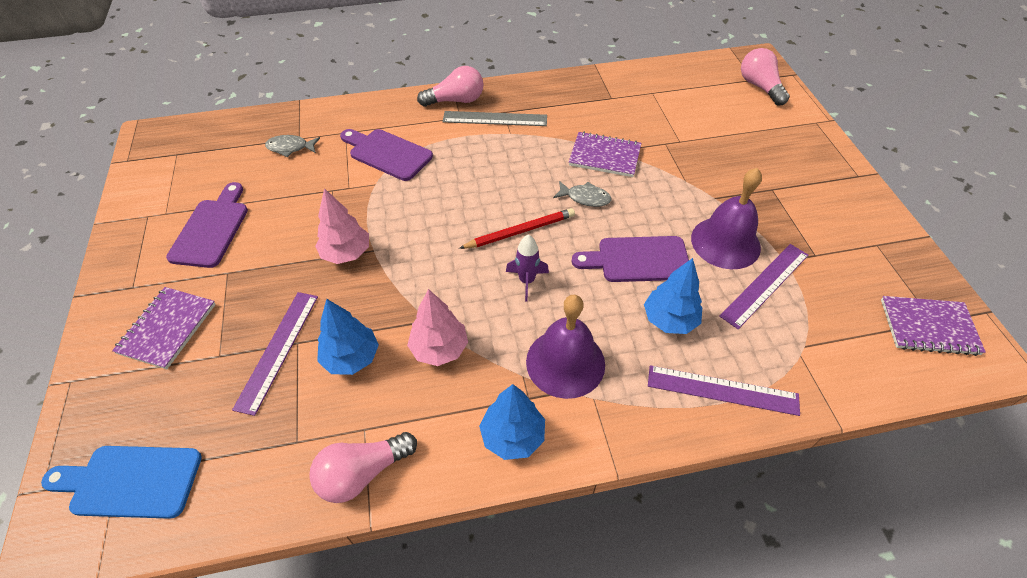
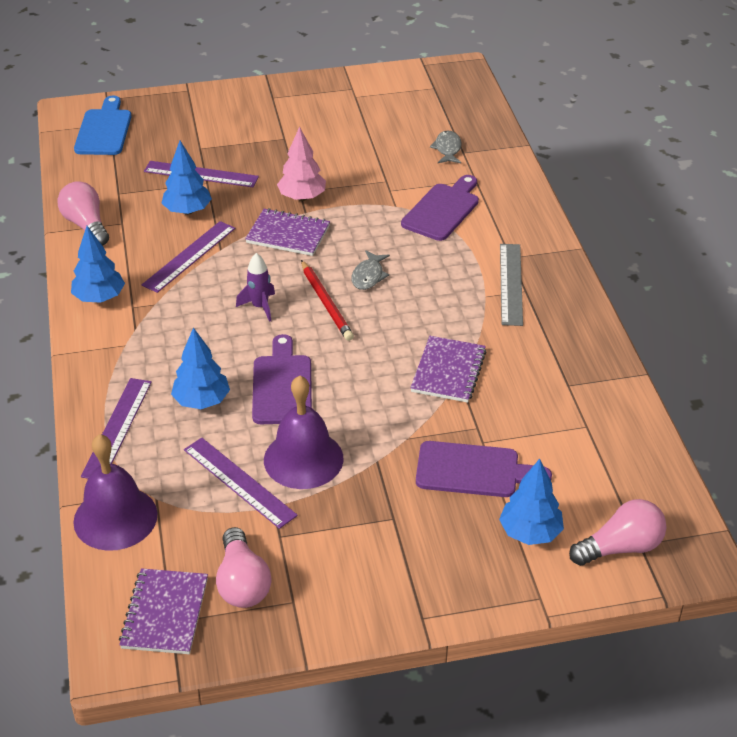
camera: 90 degrees right, 10 degrees down
(167, 329) = (229, 121): purple notebook -> purple notebook (288, 234)
(211, 229) = (335, 122): purple cutting board -> purple cutting board (474, 470)
(439, 349) = (189, 256): pink tree -> purple ruler
(456, 100) = (542, 253): pink light bulb -> pink light bulb (242, 583)
(565, 362) = (164, 329): purple bell -> purple bell (115, 518)
(585, 198) = (376, 351): grey fish -> grey fish (368, 276)
(761, 123) = (530, 533): none -> blue tree

